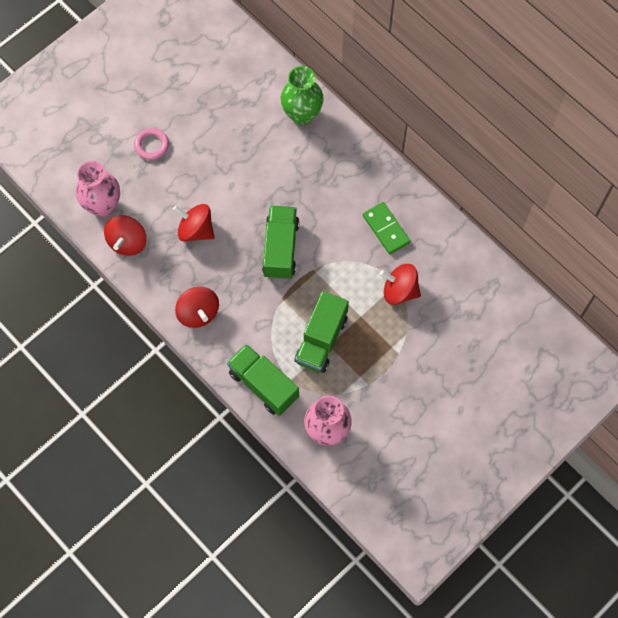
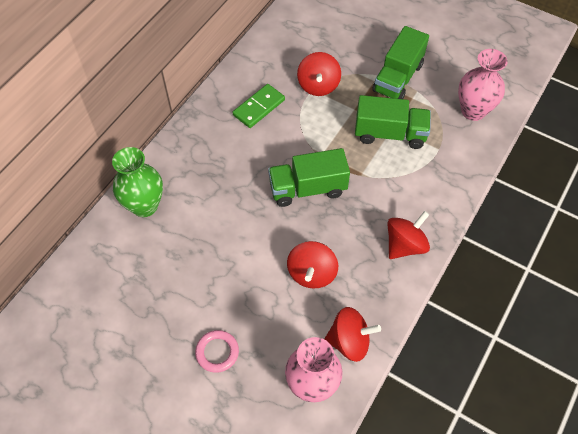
camera: 105 degrees left, 10 degrees down
(263, 384) = (454, 169): green truck -> green truck (397, 78)

